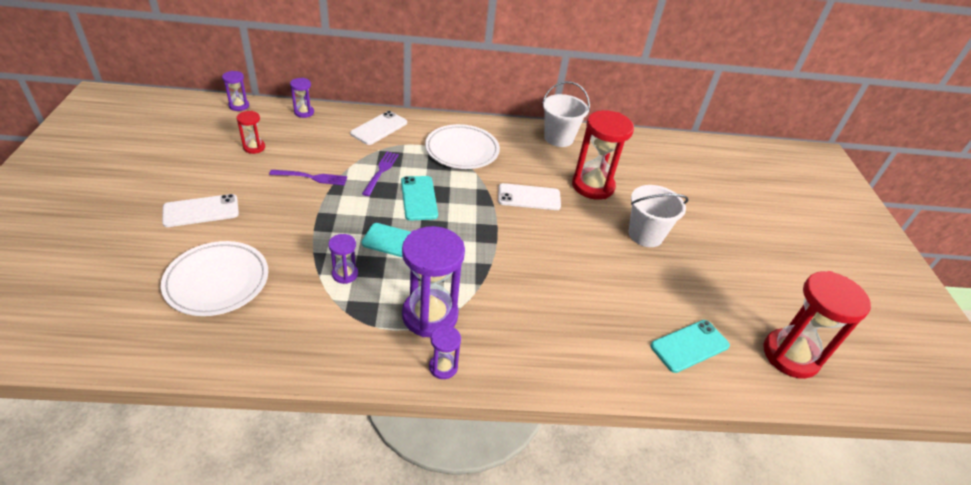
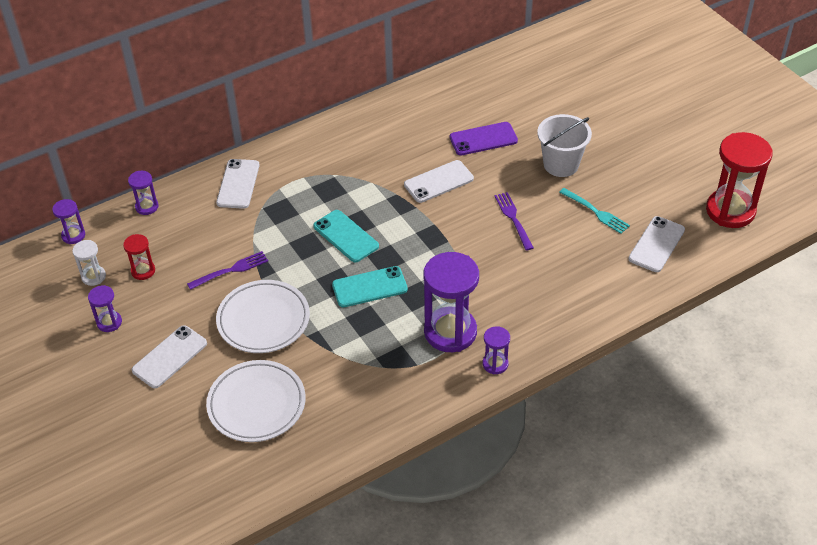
camera: 25 degrees left, 5 degrees up
(219, 134) = (93, 276): none -> white hourglass
(345, 274) = (352, 338): purple hourglass -> purple hourglass (109, 322)
(381, 172) = (287, 229): purple fork -> purple fork (513, 219)
(462, 150) = (338, 165): white plate -> white plate (263, 320)
(558, 138) = (413, 102): white bucket -> none
(593, 186) = (483, 139): red hourglass -> purple phone
(649, 287) = (596, 212): none -> turquoise fork
(689, 346) = (656, 244): turquoise phone -> white phone

